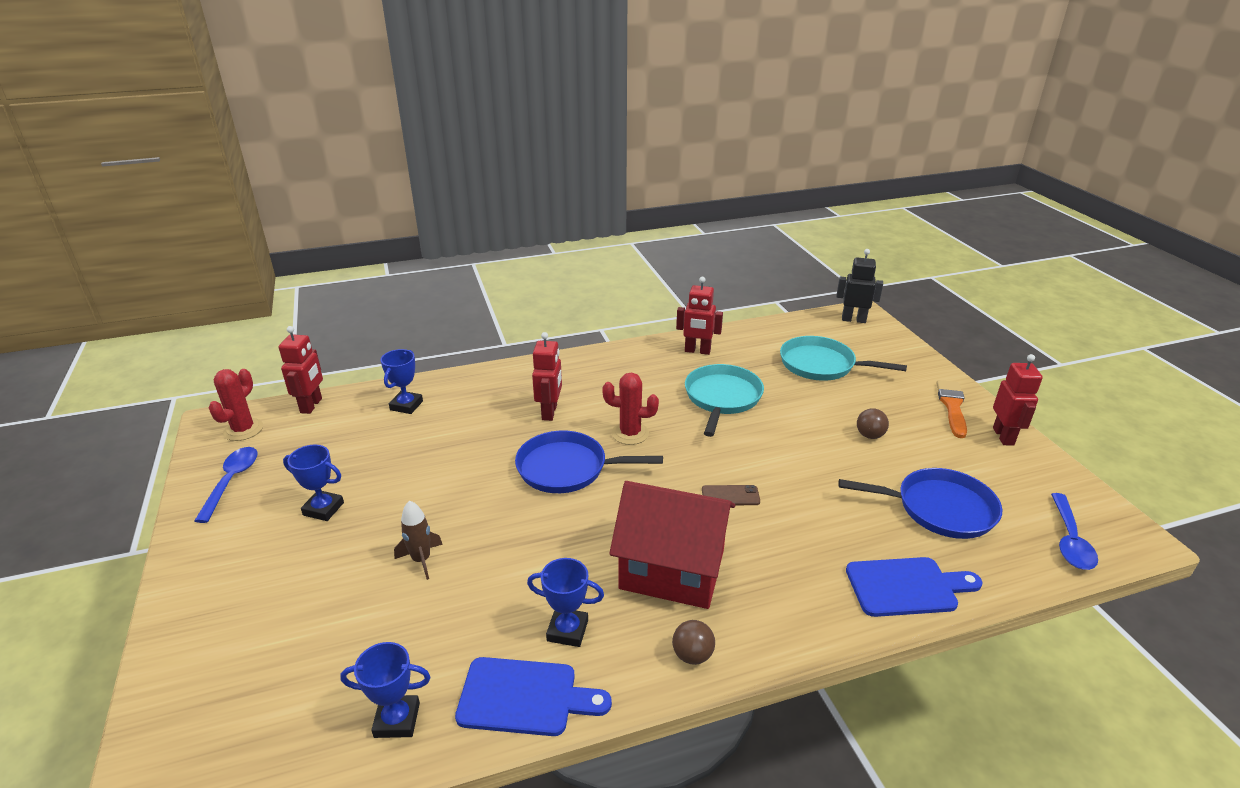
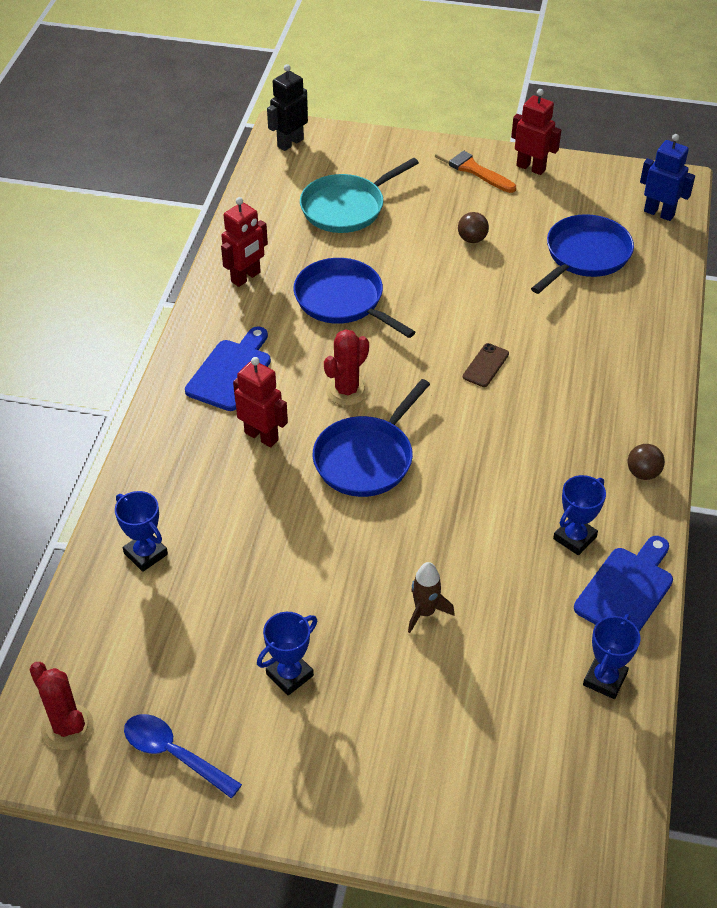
camera: 60 degrees left, 15 degrees up
(311, 405) = (68, 646): red robot -> none
(672, 569) = (548, 444): red house -> none
(722, 398) = (342, 300): turquoise pan -> blue pan
(907, 587) = (649, 322): blue cutting board -> blue cutting board (231, 372)
(1070, 540) = (659, 213): blue spoon -> blue robot

